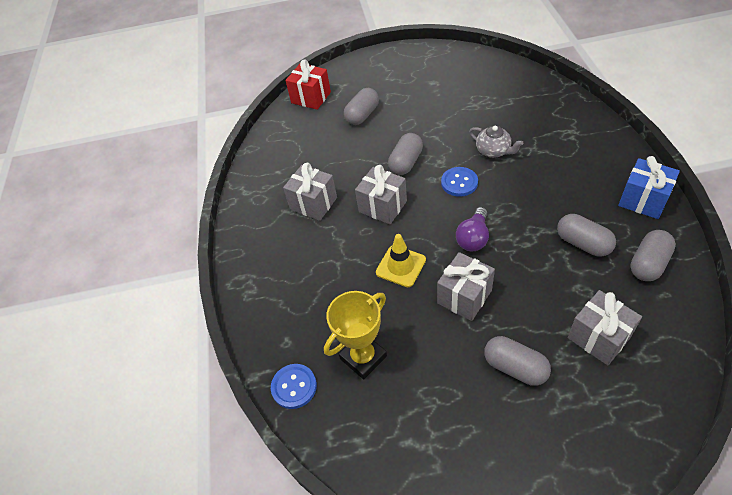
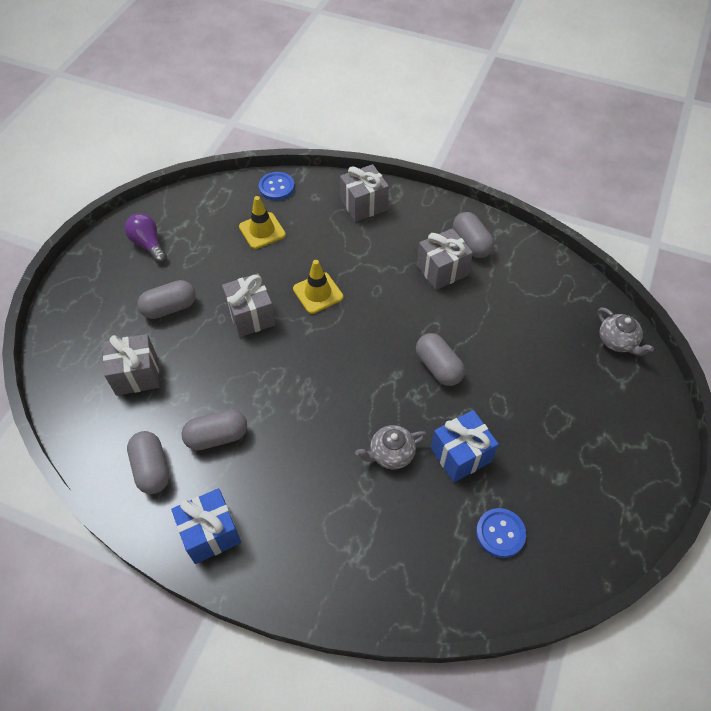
camera: 115 degrees right, 5 degrees up
(311, 97) = (617, 341): red gift -> grey teapot
(362, 115) = (547, 372): grey capsule -> grey capsule (471, 244)
(363, 357) = (262, 231): yellow trophy -> yellow traffic cone
(382, 206) = (394, 316): grey gift -> grey gift (363, 205)
(459, 183) = (373, 393): blue button -> blue button (500, 533)
(461, 123) = (460, 455): none -> blue gift
(473, 238) = (299, 359): purple light bulb -> purple light bulb (148, 244)

